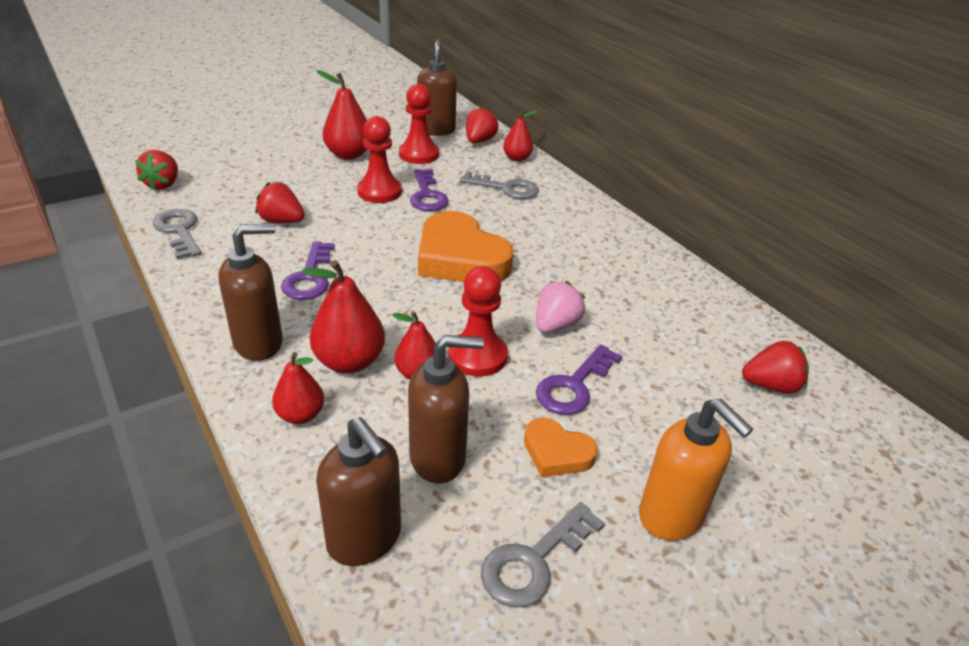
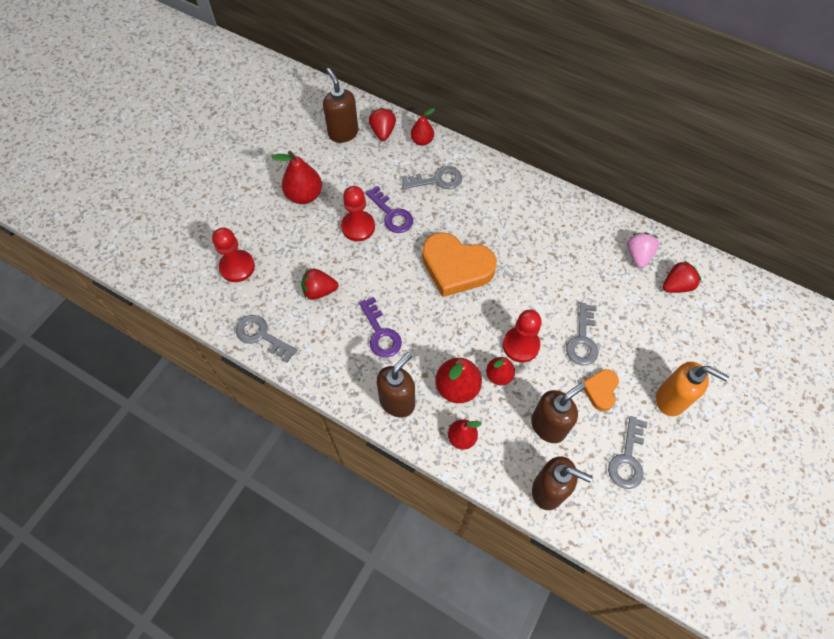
camera: 25 degrees left, 25 degrees up
(163, 184) = (204, 296): red strawberry -> none
(419, 154) = (353, 170): red pawn -> red pawn (237, 267)
(555, 325) = (546, 297): pink strawberry -> pink strawberry (638, 255)
(556, 452) = (600, 390): orange heart -> orange heart turned 105 degrees clockwise
(574, 386) = (582, 340): purple key -> grey key

